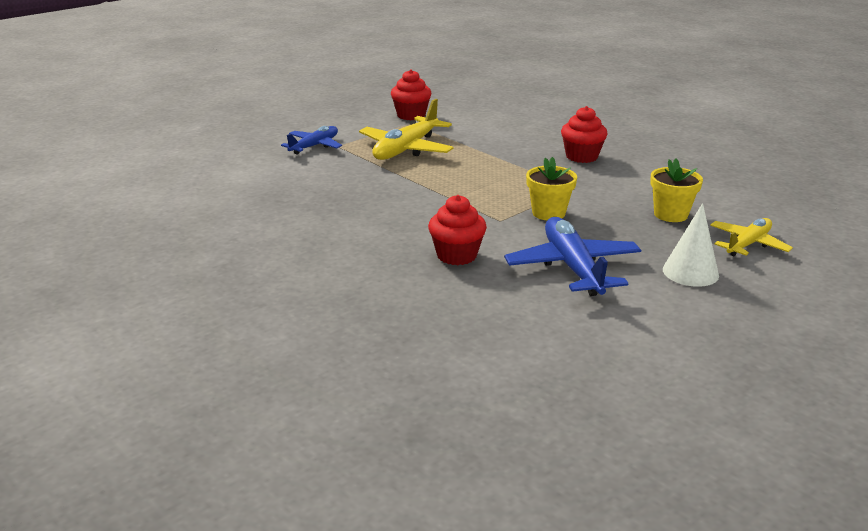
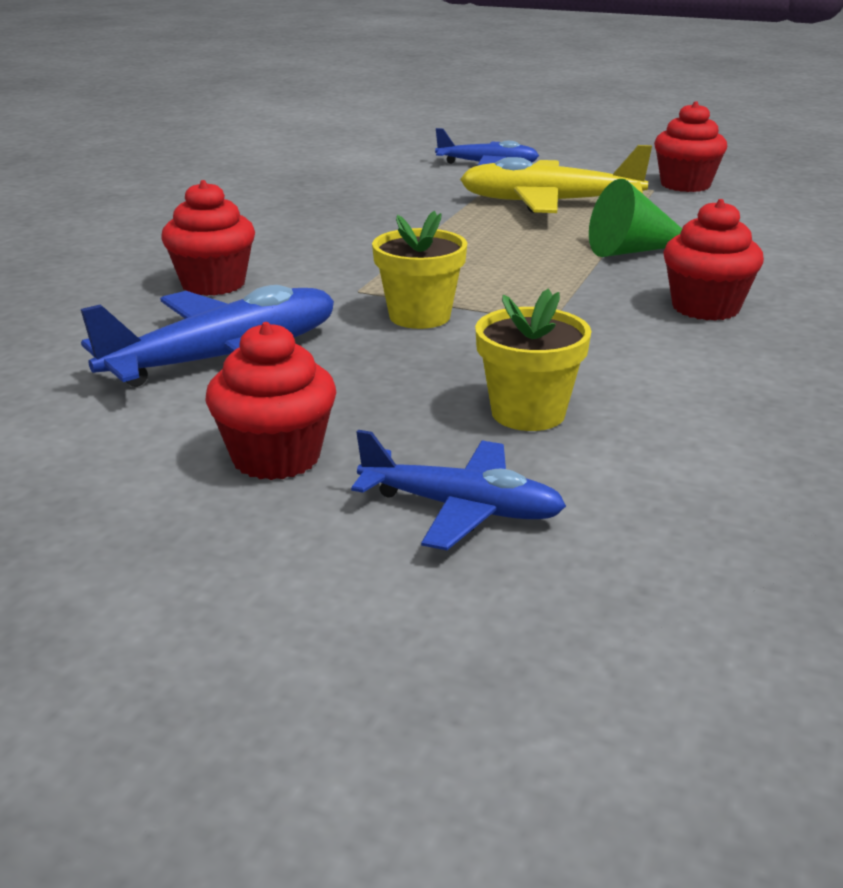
camera: 65 degrees right, 0 degrees up
(498, 150) = (633, 250): none -> green cone
(690, 272) = (276, 457): white cone -> red cupcake
(748, 244) = (462, 509): yellow plane -> blue plane

